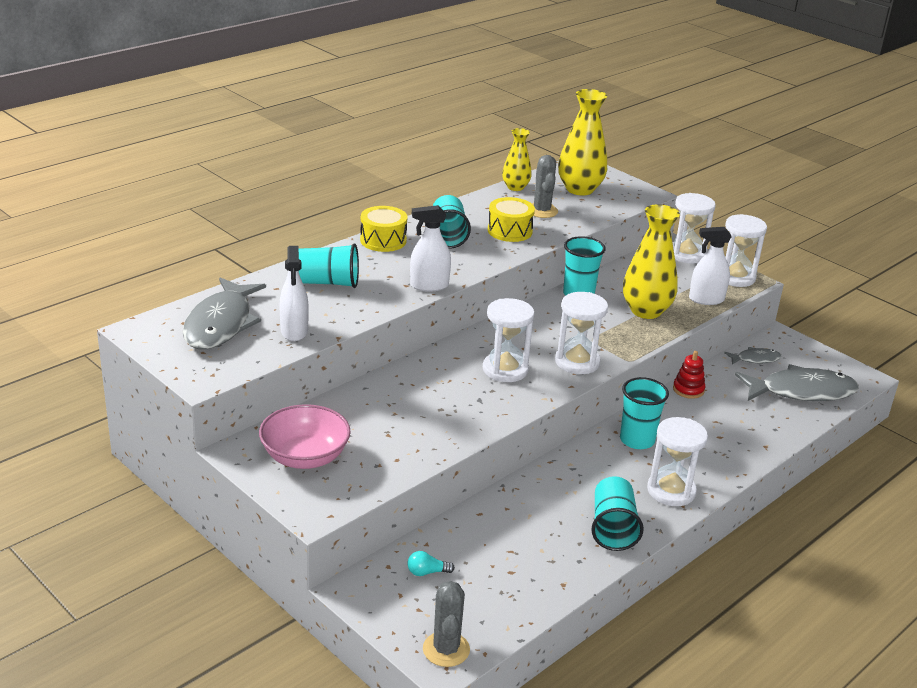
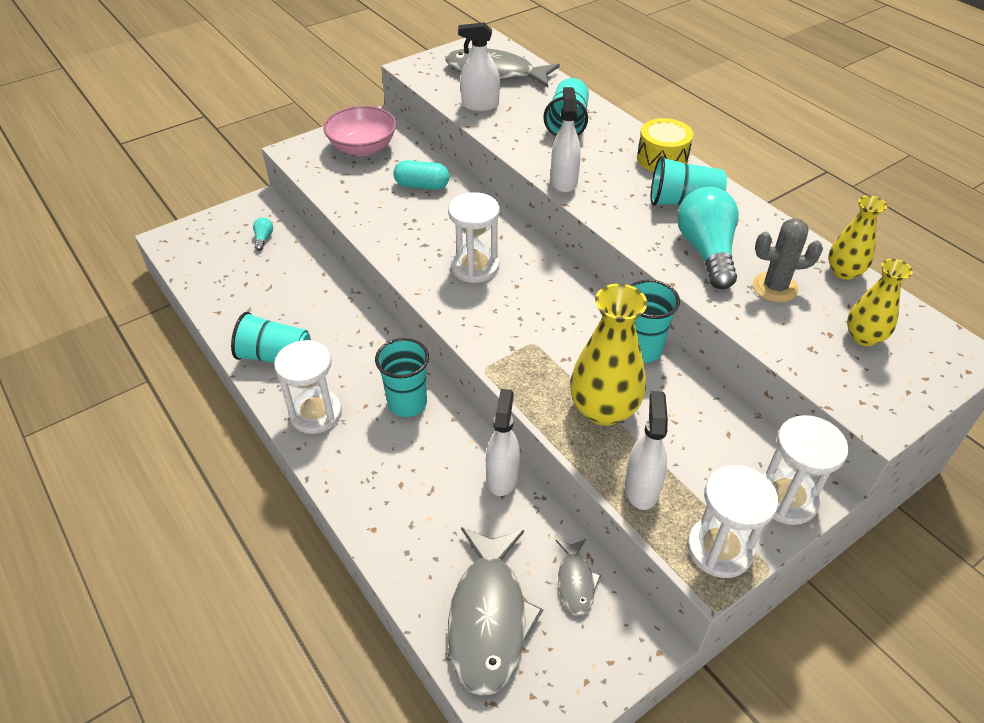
camera: 100 degrees right, 15 degrees up
(379, 408) = (422, 186): none -> turquoise capsule
(446, 649) = (180, 241): grey cactus -> none
(510, 231) = (706, 252): yellow drum -> turquoise light bulb
(577, 362) = (485, 323): white hourglass -> none
(580, 189) = (863, 337): yellow vase -> yellow vase, size x0.60
(688, 389) = (502, 477): red stacking toy -> white spray bottle

